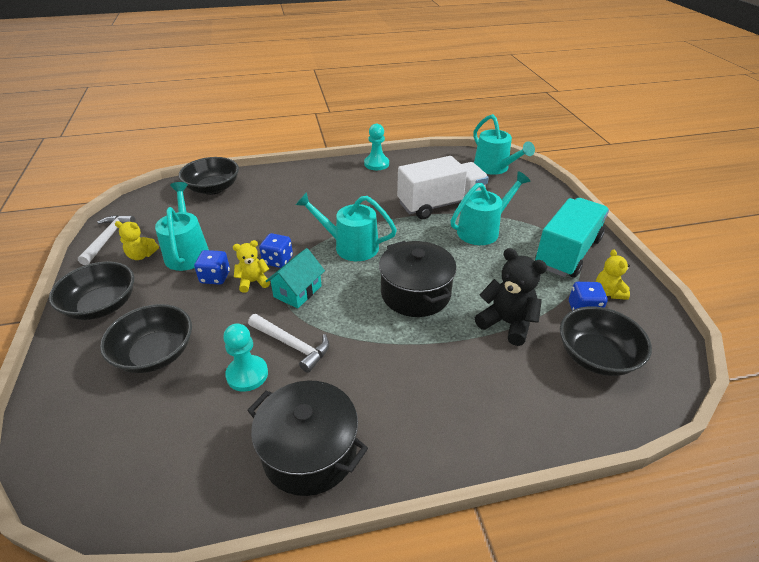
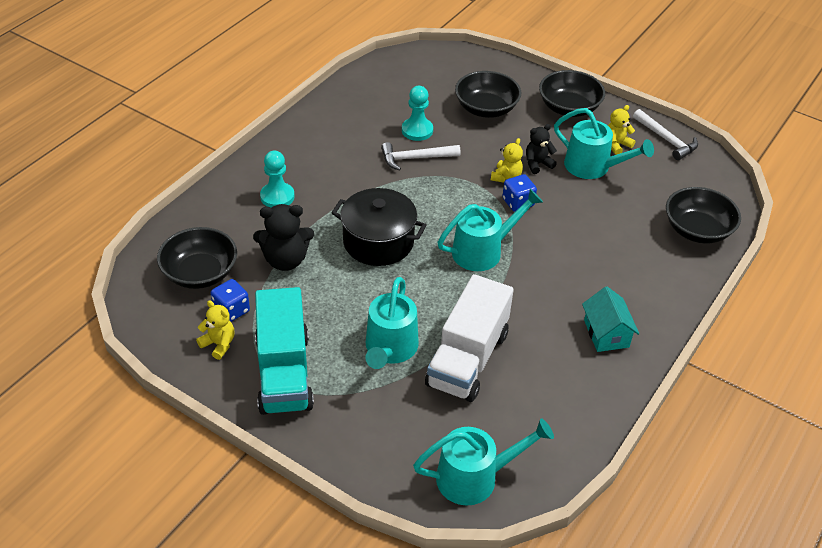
camera: 135 degrees right, 5 degrees up
(215, 277) = (537, 164): blue dice -> black teddy bear
(297, 291) = (465, 190): turquoise house -> turquoise house (606, 333)
(310, 452) = (332, 122): black pot -> none
(376, 164) = (614, 379): turquoise pawn -> turquoise pawn (277, 197)
(494, 168) = (475, 477): turquoise watering can -> turquoise watering can turned 150 degrees clockwise

